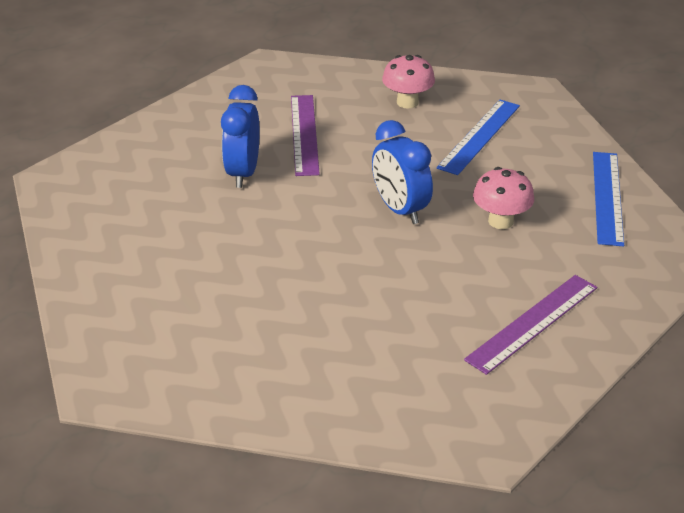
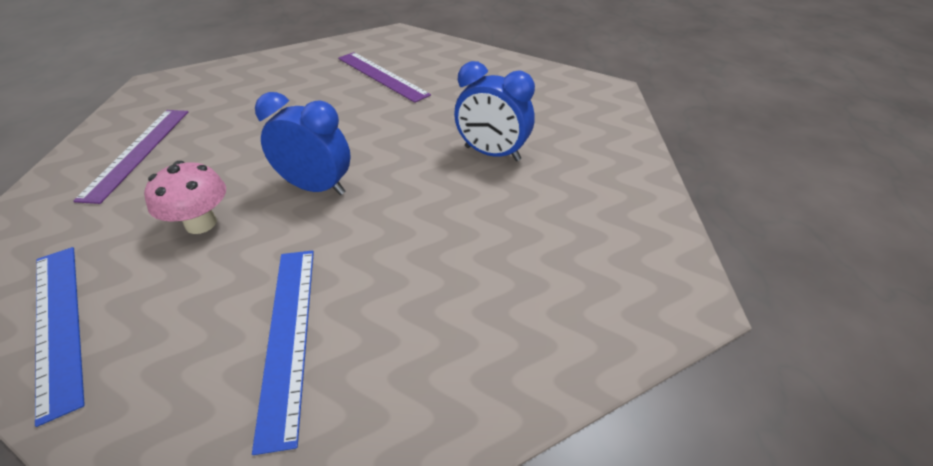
camera: 140 degrees right, 5 degrees up
(243, 173) = (492, 153): blue clock -> blue clock turned 150 degrees clockwise
(304, 134) = (497, 219): purple ruler -> purple ruler (382, 76)
(407, 102) = (438, 343): pink mushroom -> none

